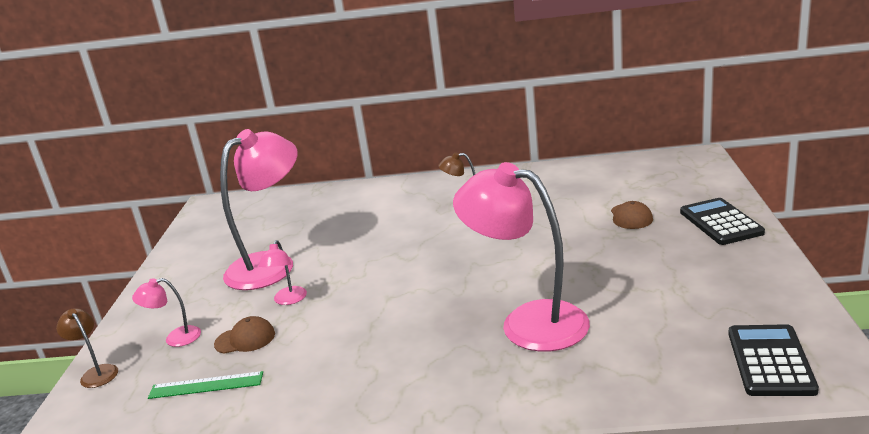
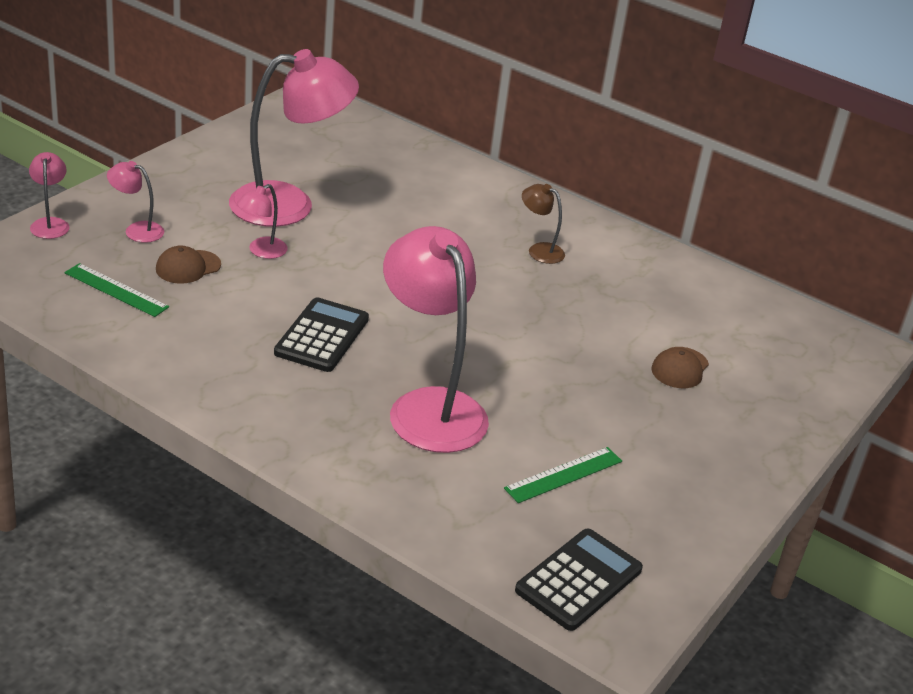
camera: 25 degrees right, 10 degrees up
(96, 373) = (50, 224): brown lamp -> pink lamp
(245, 339) = (188, 267): brown cap -> brown cap turned 120 degrees clockwise
(663, 308) = (563, 474): none -> green ruler
(720, 222) = (757, 432): black calculator -> black calculator (321, 336)

